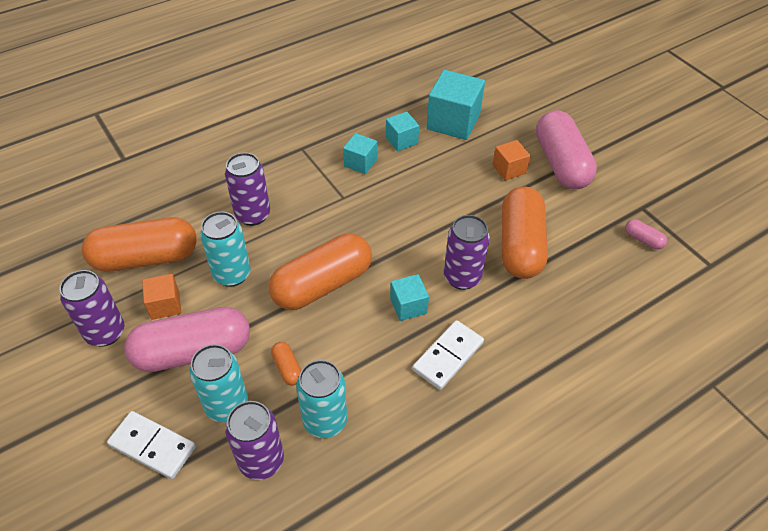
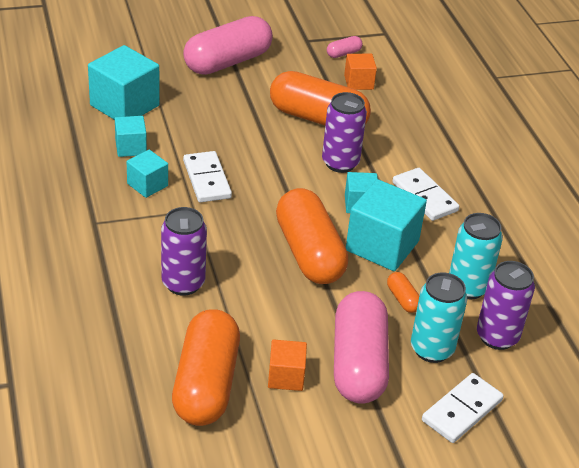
camera: 75 degrees left, 10 degrees down
(105, 332) = (305, 432): purple can -> none
(232, 274) = (265, 316): turquoise can -> none
(287, 368) = (402, 299): orange capsule -> orange capsule turned 75 degrees clockwise
(356, 336) = (382, 246): none -> turquoise cube
(386, 194) = (206, 179): none -> white domino
(509, 169) = (217, 93): orange cube -> orange cube (358, 82)
(561, 163) = (228, 62): pink capsule -> pink capsule turned 45 degrees counterclockwise

